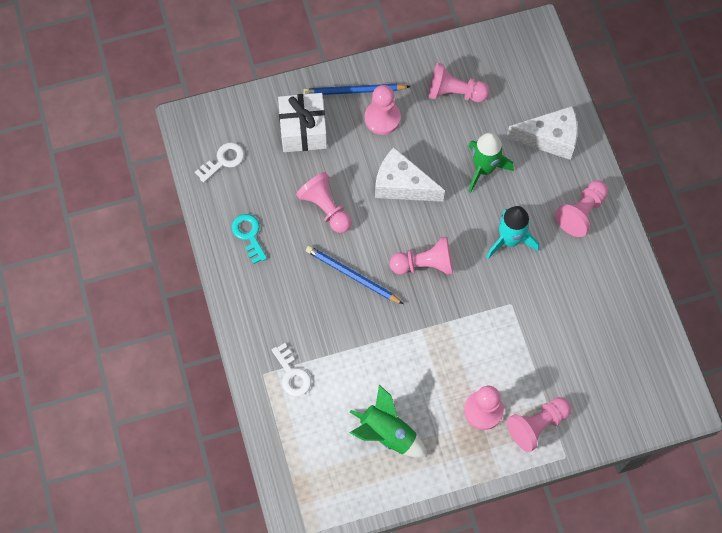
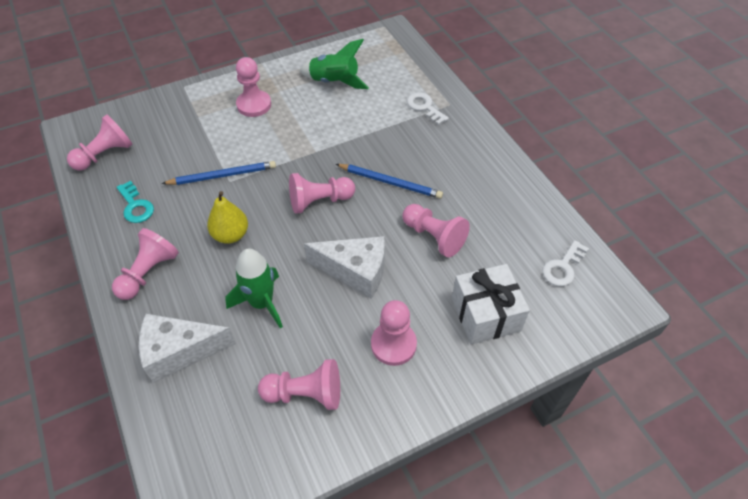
camera: 170 degrees right, 15 degrees down
(249, 235) = (505, 202): turquoise key -> turquoise key (136, 206)
(354, 91) = (437, 374): blue pencil -> blue pencil (222, 175)
(509, 240) = (231, 235): turquoise rocket -> yellow pear
(537, 425) = (207, 101): pink pawn -> pink pawn (105, 154)

